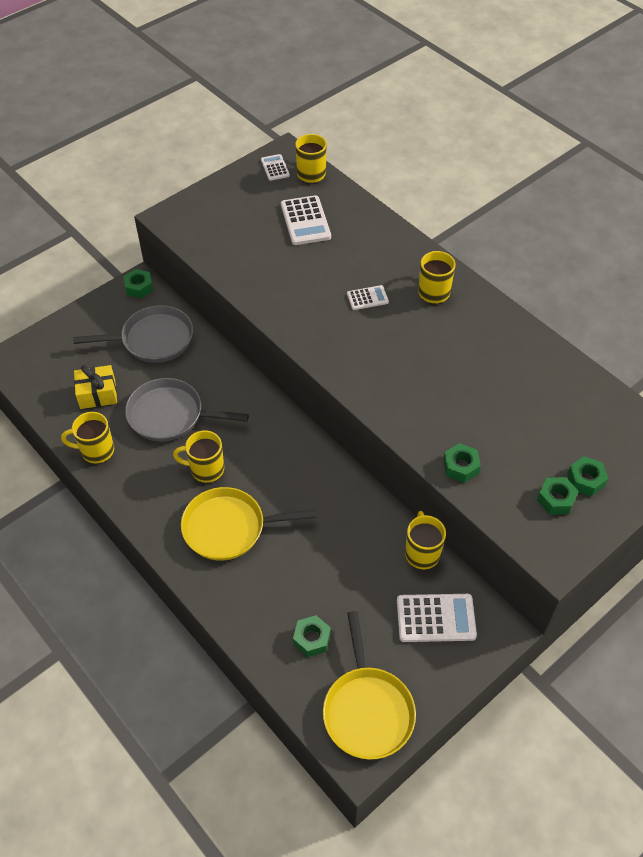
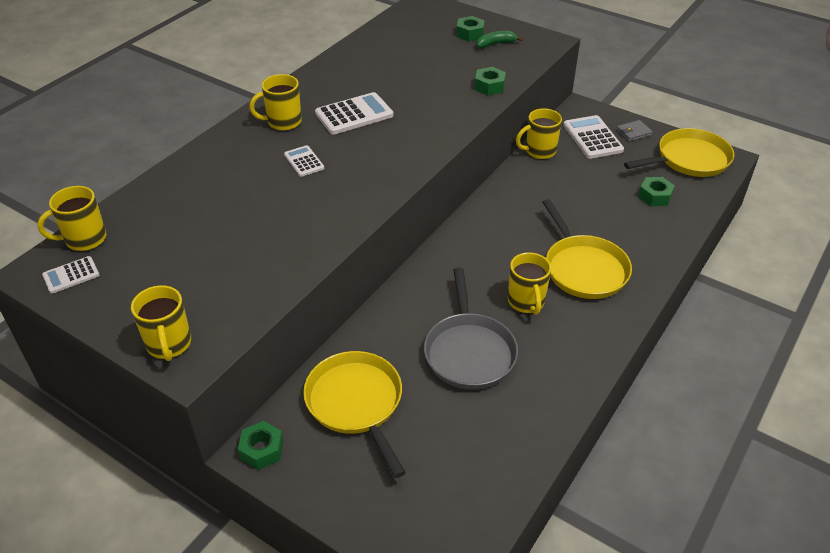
camera: 105 degrees left, 10 degrees down
(96, 451) = (549, 406): yellow mug -> yellow mug (169, 344)
(97, 394) = (466, 434): yellow gift -> none
(153, 339) = (356, 403): grey pan -> yellow pan
(305, 221) = (182, 227): white calculator -> white calculator (354, 114)
(436, 669) = (633, 132): none -> grey wallet
(556, 499) = (495, 44): green nut -> green banana

